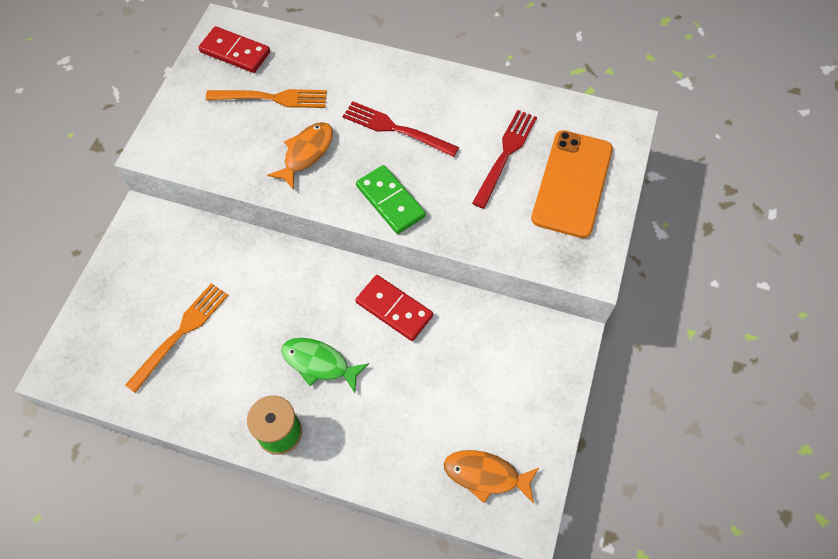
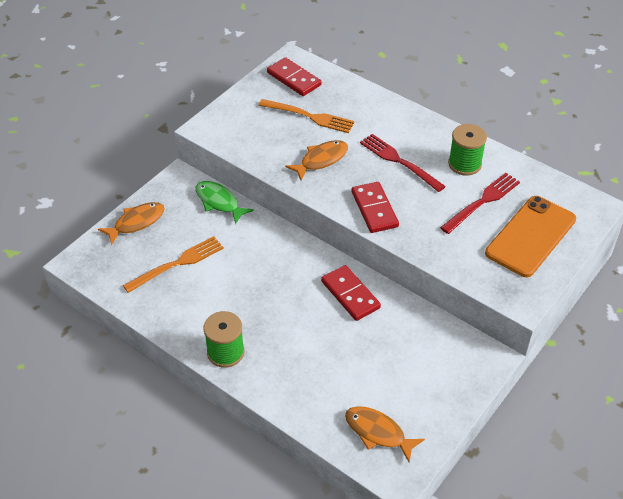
camera: 20 degrees right, 15 degrees down
(111, 293) = (136, 222): none -> orange fish
(319, 363) = (275, 314): green fish -> green fish (219, 202)
(390, 201) = (374, 209): green domino -> red domino
(469, 111) = (464, 164): none -> green spool

